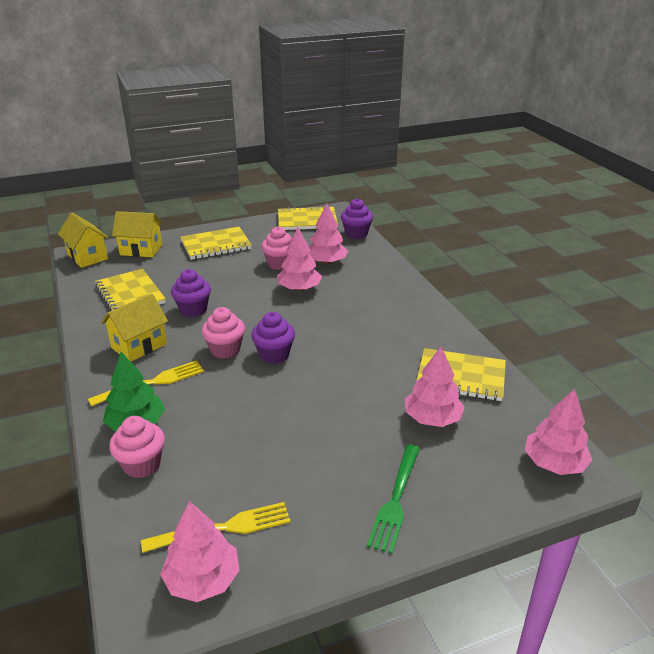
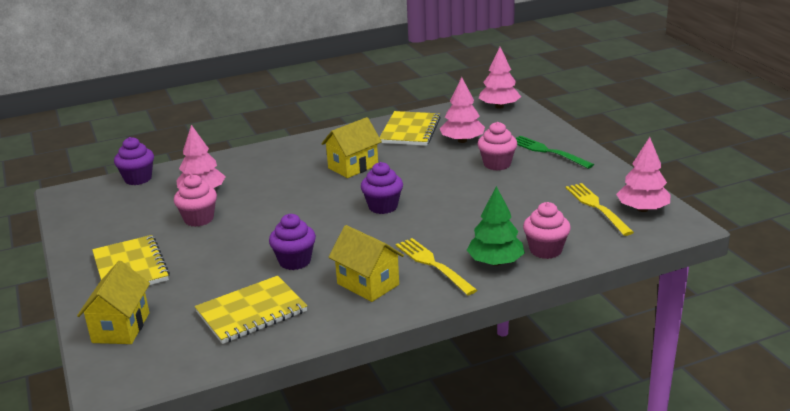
camera: 90 degrees left, 5 degrees down
(87, 257) = (126, 375): yellow house -> yellow house (353, 166)
(225, 350) = (375, 232): pink cupcake -> pink cupcake (497, 164)
(299, 288) = (259, 203): pink tree -> none
(307, 220) = (84, 210): yellow notebook -> none
(396, 500) = (548, 152): green fork -> green fork turned 150 degrees counterclockwise

